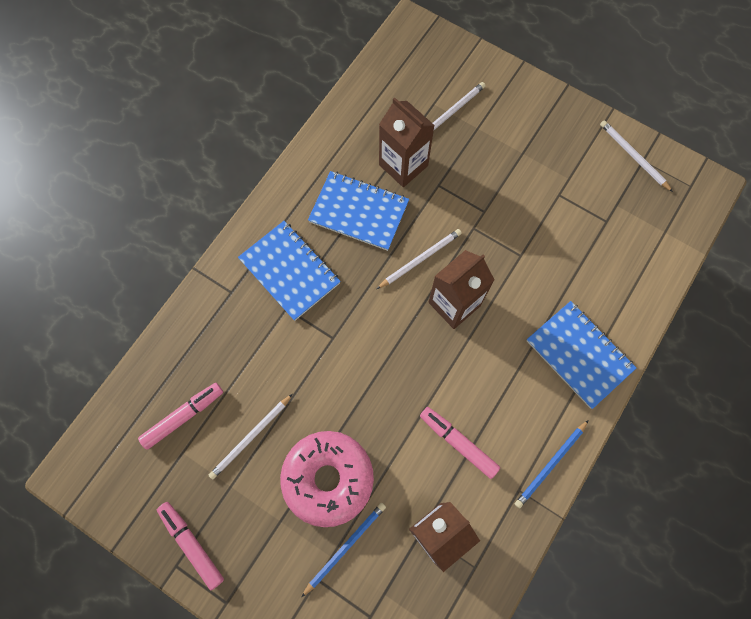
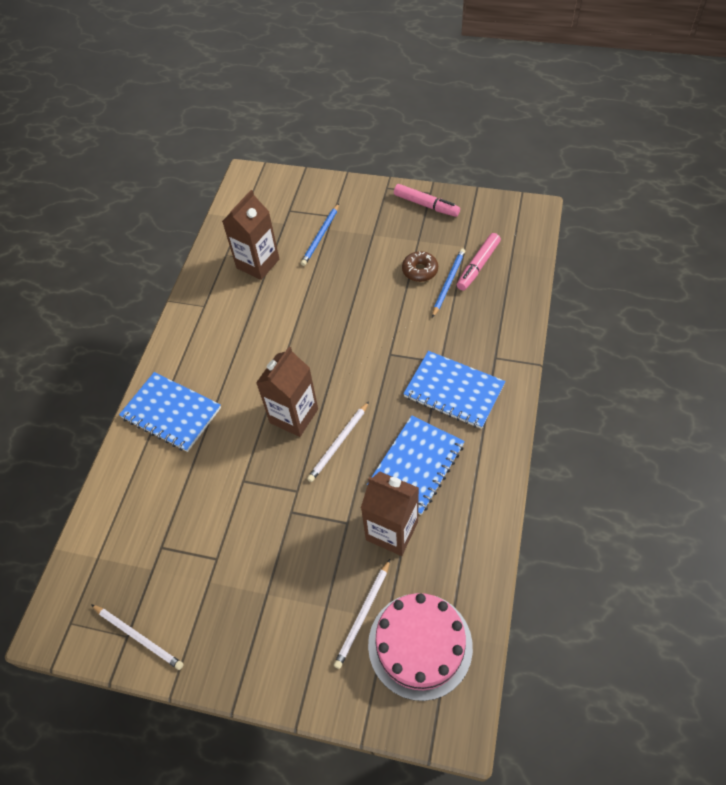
camera: 165 degrees right, 15 degrees down
(251, 437) = (420, 270): white pencil -> brown donut
(328, 479) = (350, 266): pink donut -> none
(358, 212) = (416, 465): blue notebook -> blue notebook turned 60 degrees counterclockwise
(416, 80) = (420, 645): none -> pink cake
(458, 442) = (259, 319): pink marker -> none
(550, 465) = (182, 329): blue pencil -> blue pencil (448, 283)

